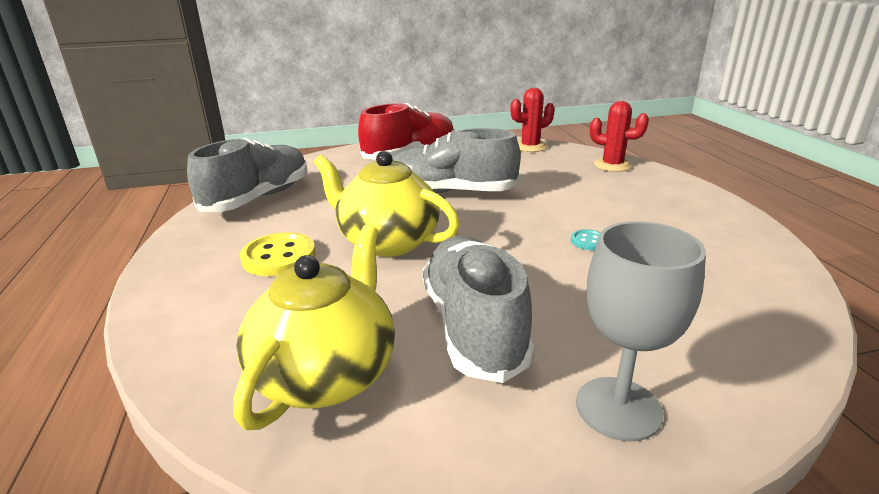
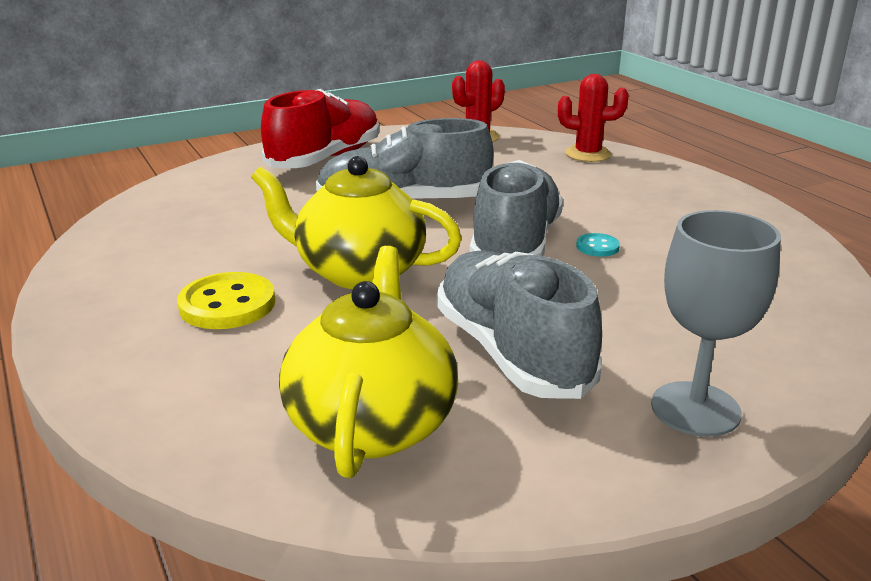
camera: 15 degrees left, 0 degrees up
(258, 198) = (146, 234): grey shoe -> grey shoe (516, 245)

